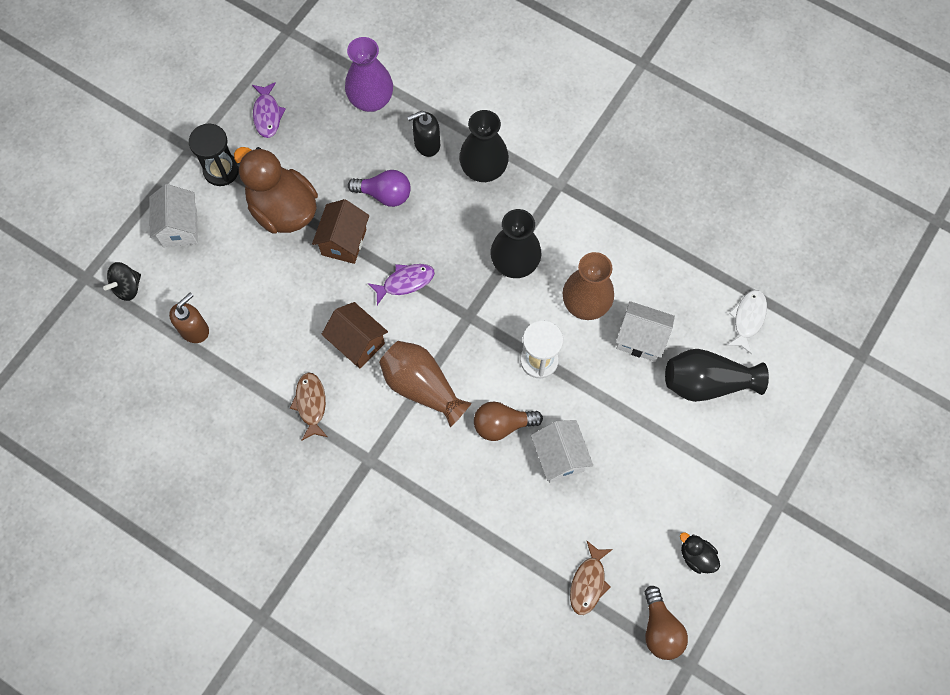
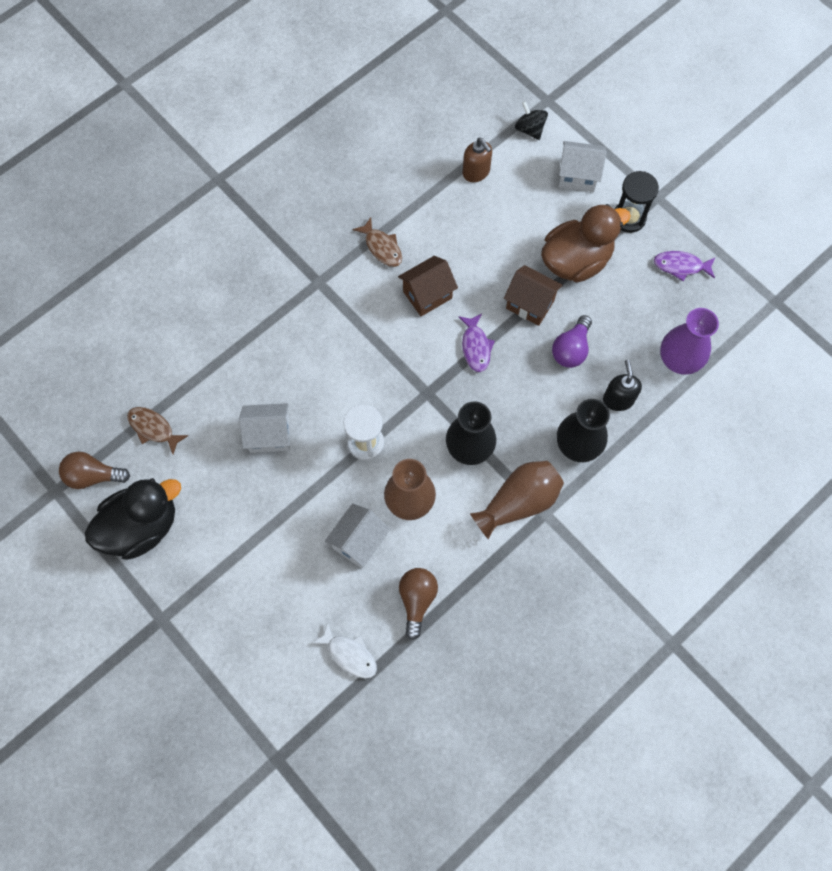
camera: 105 degrees right, 0 degrees up
(311, 404) = (382, 247): brown fish -> brown fish turned 45 degrees clockwise
(422, 387) = (370, 338): brown vase -> brown vase (518, 502)
(502, 425) = (315, 395): brown light bulb -> brown light bulb (417, 600)
(696, 556) = (141, 527): black duck -> black duck, size x2.25
(707, 382) = (297, 591): black vase -> none

